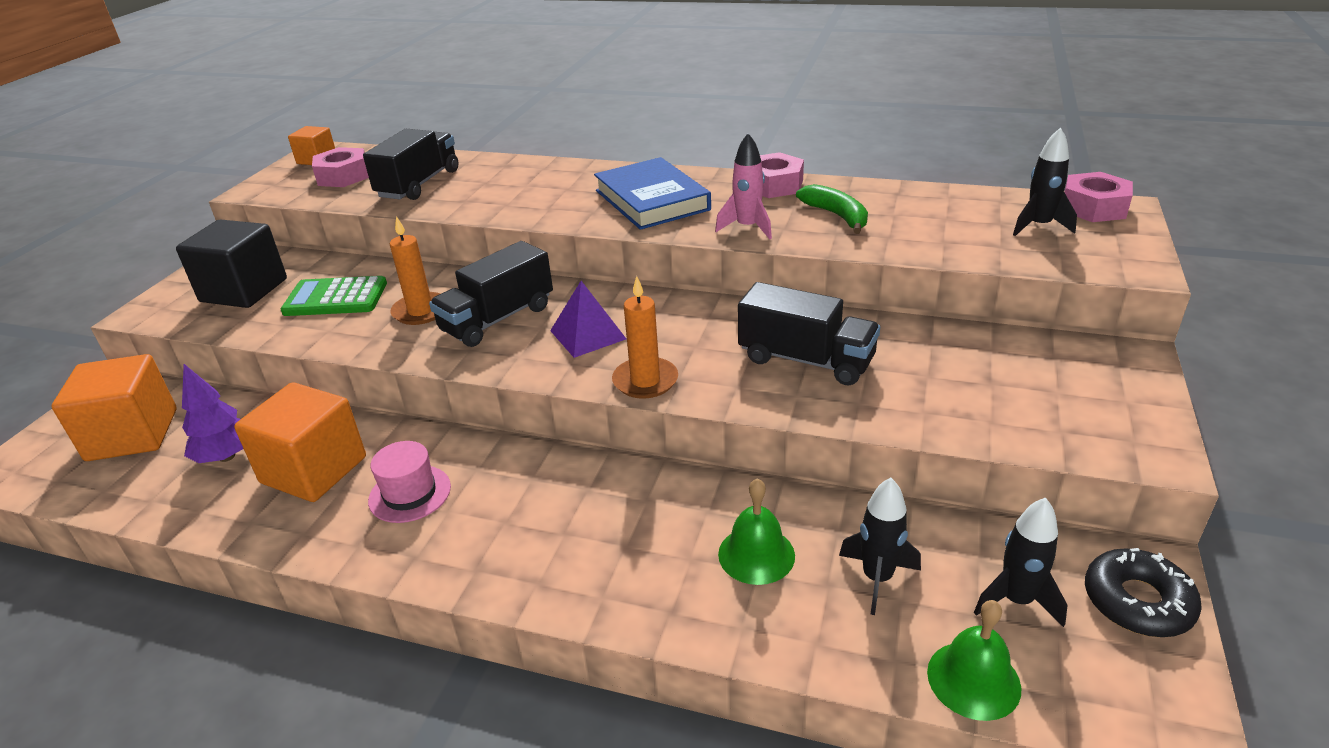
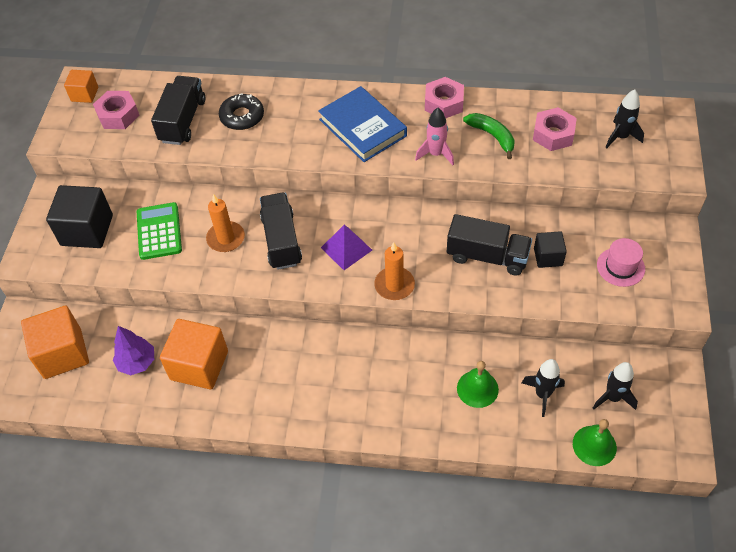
camera: 10 degrees left, 20 degrees up
(335, 298) = (159, 231): green calculator -> green calculator turned 90 degrees clockwise
(410, 493) = (267, 375): pink hat -> pink hat (620, 267)
(497, 319) = (281, 240): black truck -> black truck turned 135 degrees clockwise
(908, 368) = (548, 257): none -> black cube
(1093, 207) = (654, 114): pink nut -> pink nut (553, 134)
(1137, 602) = (671, 389): black donut -> black donut (242, 116)

